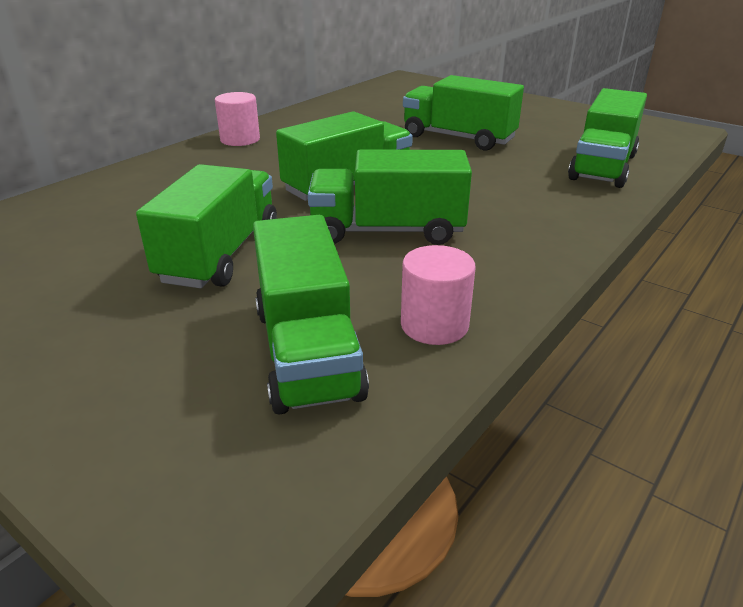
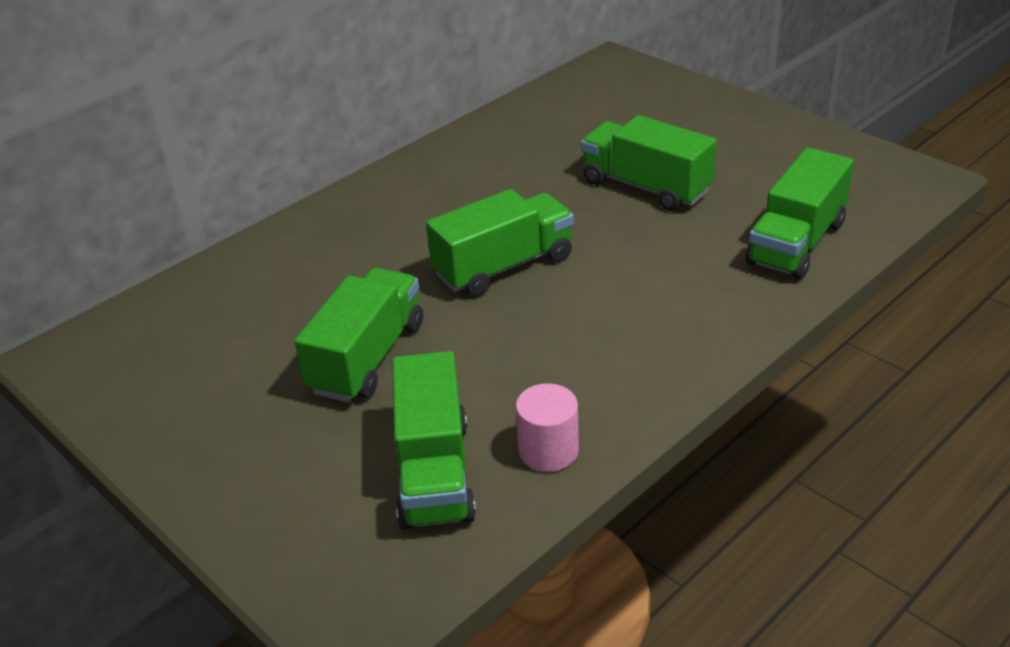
camera: 10 degrees right, 5 degrees up
(240, 139) = (396, 184): pink cylinder -> none
(387, 231) = (531, 334): green truck -> none

